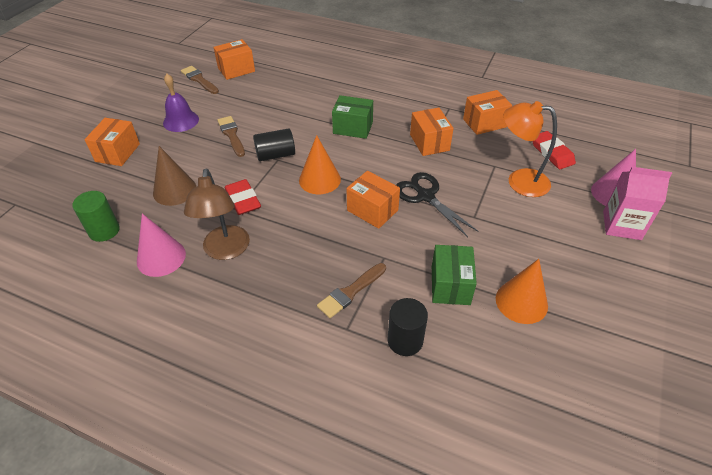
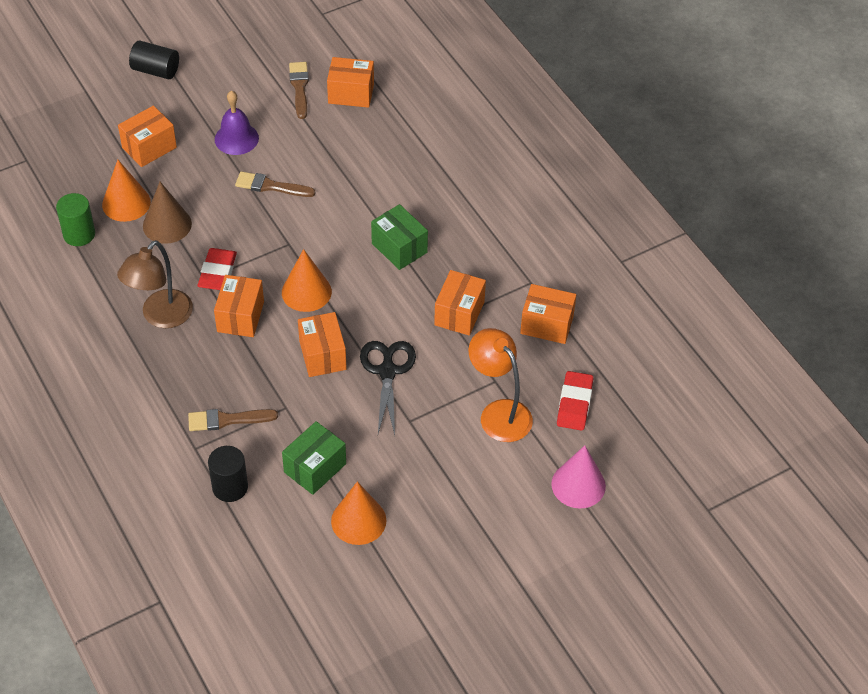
camera: 35 degrees right, 5 degrees up
(128, 192) = (126, 203): none -> orange cone
(161, 257) = (105, 291): pink cone -> none
(231, 135) = (270, 186): brown brush -> brown brush turned 90 degrees counterclockwise
(275, 155) = (291, 237): black cylinder -> black cylinder (155, 70)
(288, 218) = (240, 317): none -> orange box
(621, 225) = (541, 518): pink carton -> none

